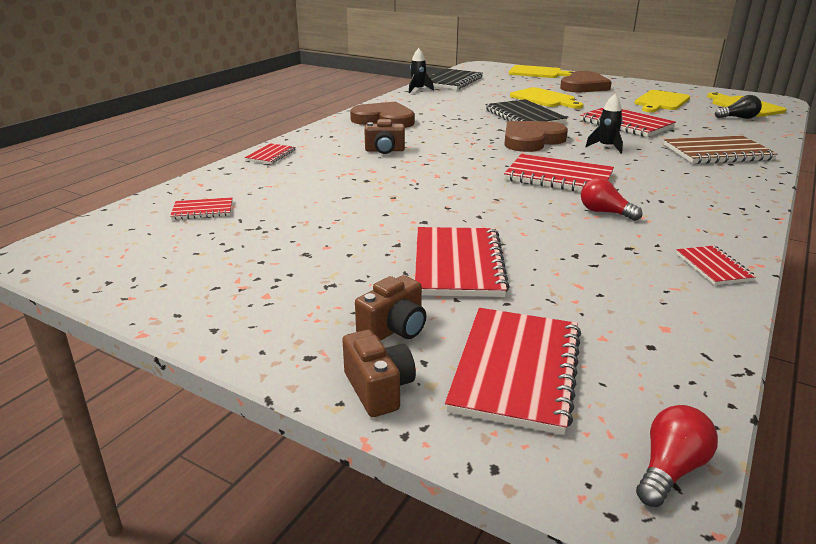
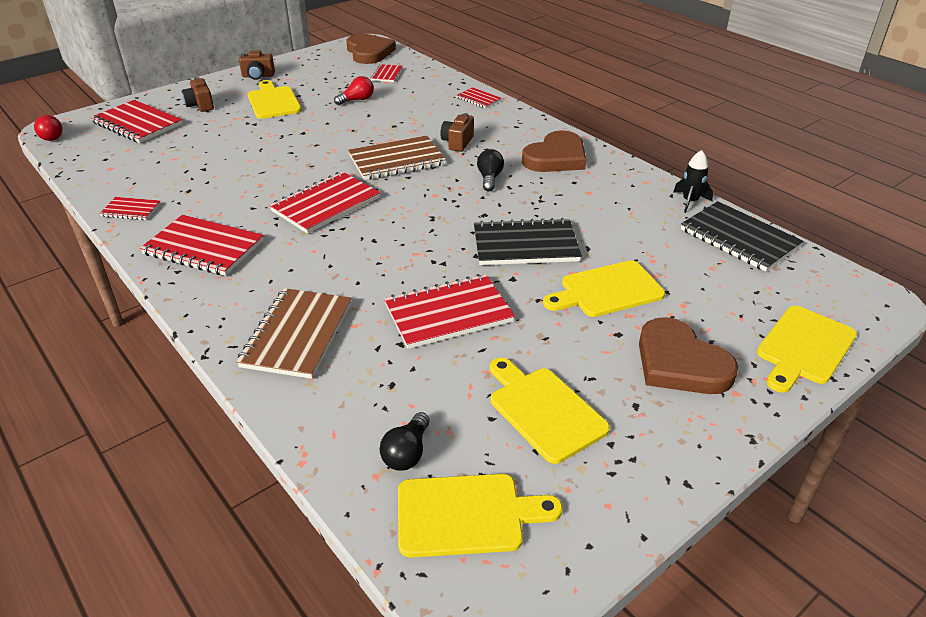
camera: 110 degrees right, 10 degrees up
(340, 266) = (273, 101): none -> yellow cutting board
(378, 389) = (166, 96): brown camera -> brown camera (258, 76)
(442, 133) = (489, 178): none -> black light bulb
(445, 166) = (397, 160): none -> brown notebook
(458, 264) = (237, 131): red notebook -> red notebook (204, 248)
(531, 140) = (433, 222): brown heart -> brown heart (369, 52)
(604, 212) = (243, 201): red light bulb -> red light bulb (357, 100)
(606, 147) = (378, 261): black rocket -> none

